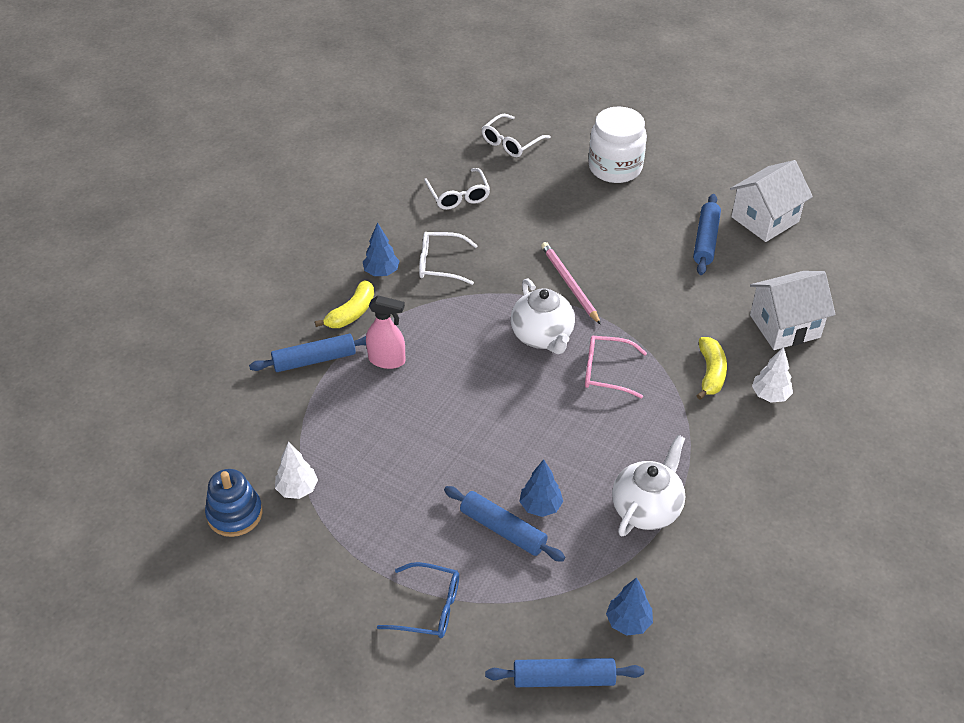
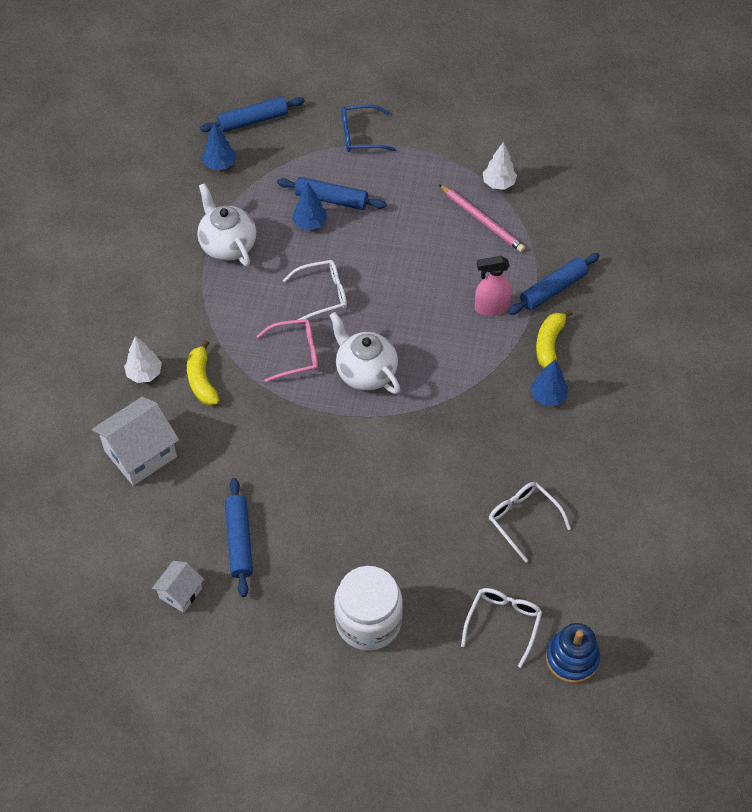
camera: 160 degrees right, 10 degrees up
(234, 514) = (532, 154): blue stacking toy -> blue stacking toy (572, 658)
(440, 264) = (497, 424): white glasses -> white glasses (322, 294)
(569, 284) = (362, 439): pink pencil -> pink pencil (482, 220)
(647, 508) = (227, 245): white teapot -> white teapot turned 135 degrees clockwise
(765, 219) = (180, 593): white house -> white house, size x0.56

